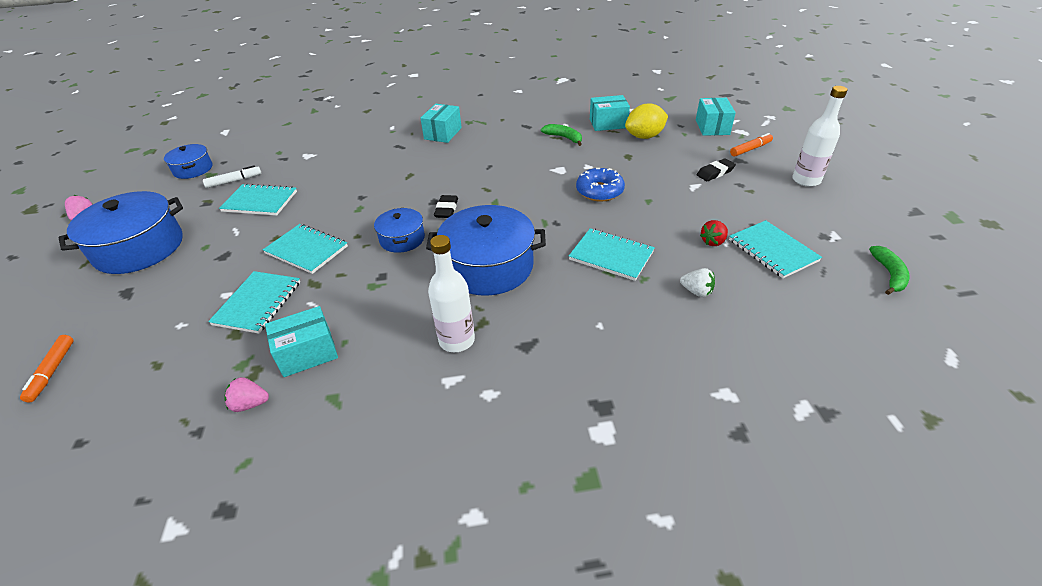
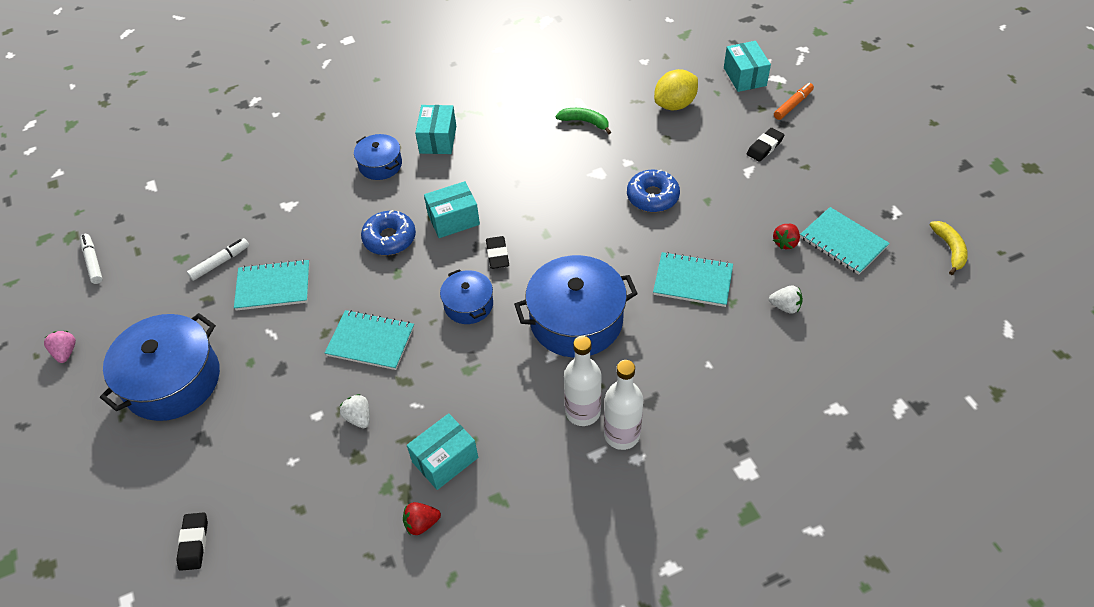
camera: 15 degrees left, 10 degrees up
(52, 371) = (194, 543): orange marker -> black eraser
(150, 167) = (93, 262): none -> white marker
(193, 169) = (153, 254): blue pot -> blue pot (380, 165)
(250, 404) = (421, 523): pink strawberry -> red strawberry
(258, 303) = (358, 417): turquoise notebook -> white strawberry
(368, 186) = (389, 238): none -> blue donut
(608, 123) = (627, 90): turquoise box -> turquoise box (453, 219)
(806, 180) = (857, 141): white bottle -> white bottle (621, 435)
(889, 274) = (949, 249): green banana -> yellow banana

